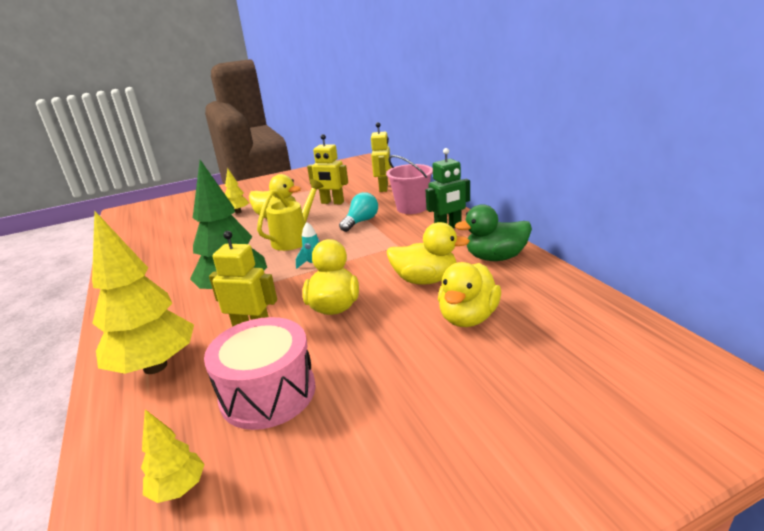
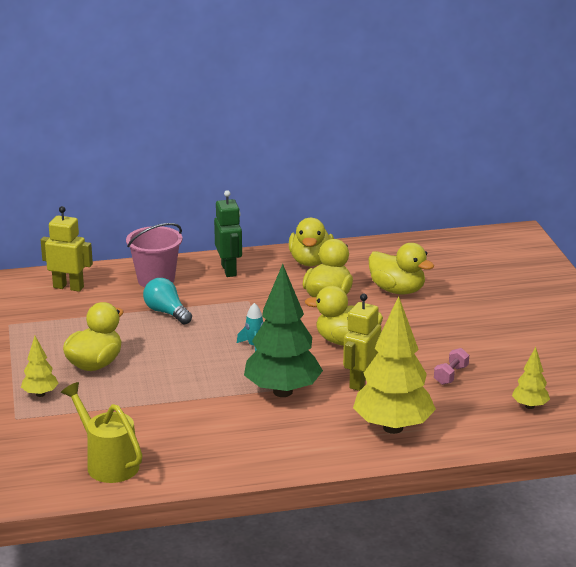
camera: 80 degrees left, 0 degrees up
(268, 393) = (451, 375): pink drum -> pink dumbbell
(294, 239) = (178, 355): yellow watering can -> yellow watering can (108, 463)
(332, 202) = (82, 325): yellow robot -> none
(495, 257) = (311, 262): green duck -> yellow duck

